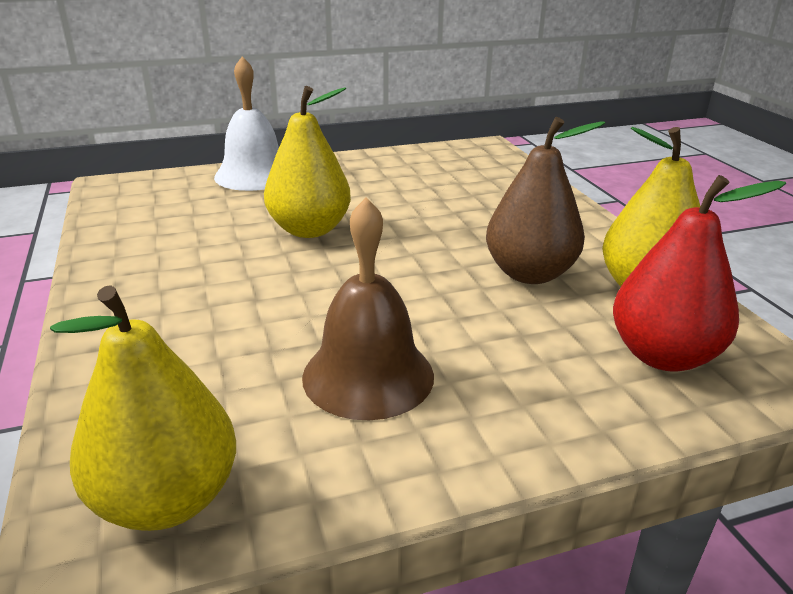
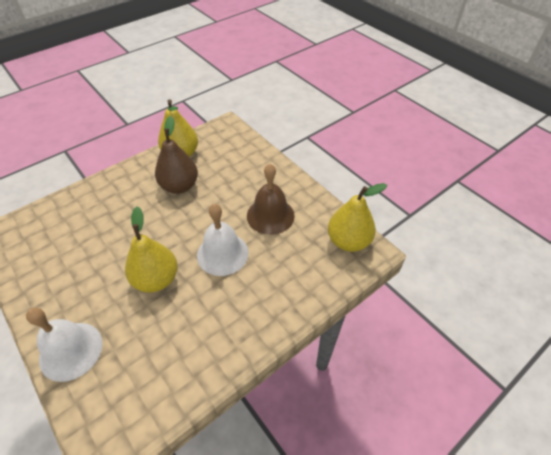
camera: 110 degrees left, 20 degrees up
(308, 293) = (222, 253): none -> white bell
(663, 355) = (226, 149): red pear -> none

